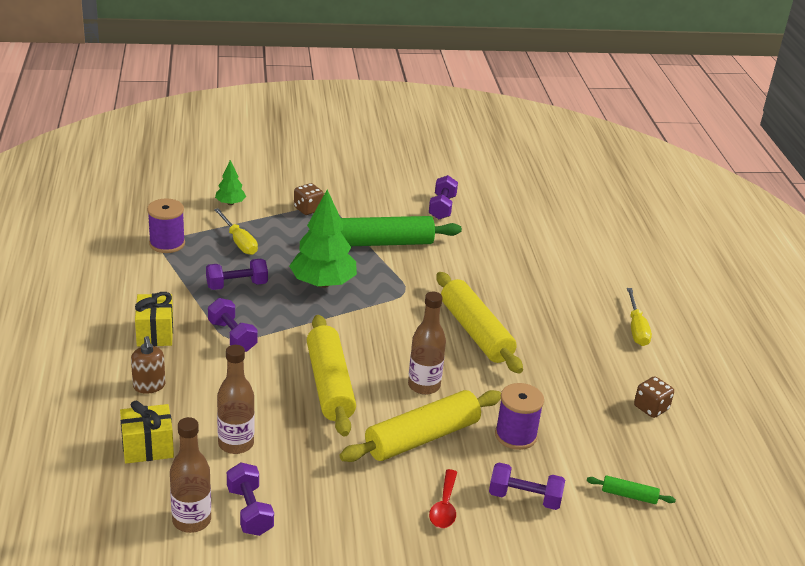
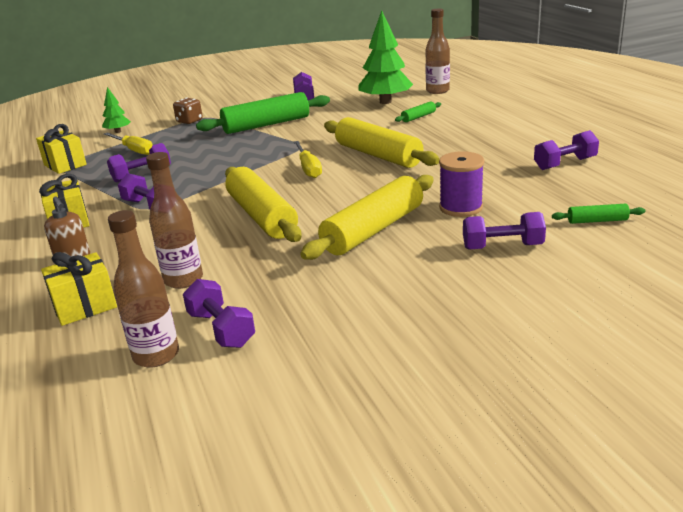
camera: 10 degrees left, 5 degrees down
(167, 243) = (65, 165): purple spool -> yellow gift
(323, 283) = (223, 157): green tree -> green tree (385, 102)
(424, 386) = (353, 196): brown bottle -> brown bottle (437, 91)
(444, 506) = (428, 273): red spoon -> none
(547, 283) = (418, 117): none -> green rolling pin
(636, 328) = (512, 124): yellow screwdriver -> yellow screwdriver (308, 168)
(651, 408) = (565, 164): brown dice -> purple dumbbell

